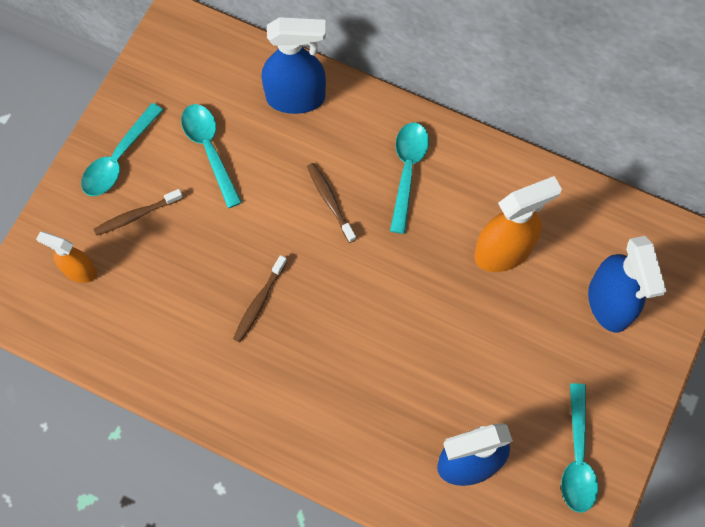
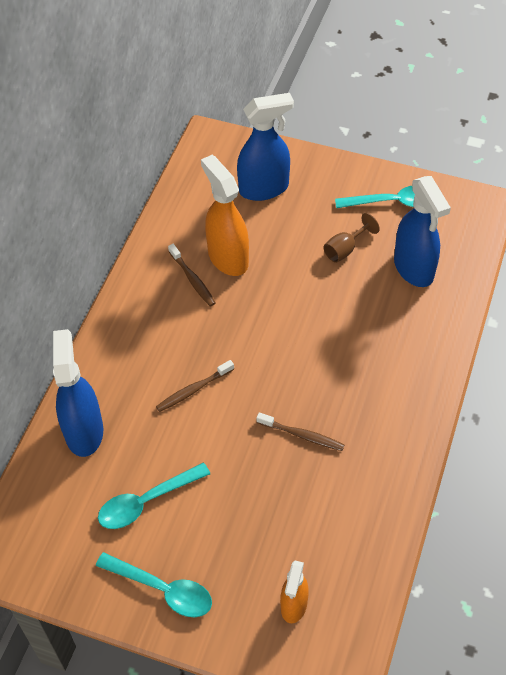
camera: 95 degrees left, 15 degrees down
(136, 215) = (226, 560): brown toothbrush -> brown toothbrush (192, 279)
(407, 171) = (158, 332): turquoise spoon -> none
(505, 386) = (345, 249): none -> brown goblet

